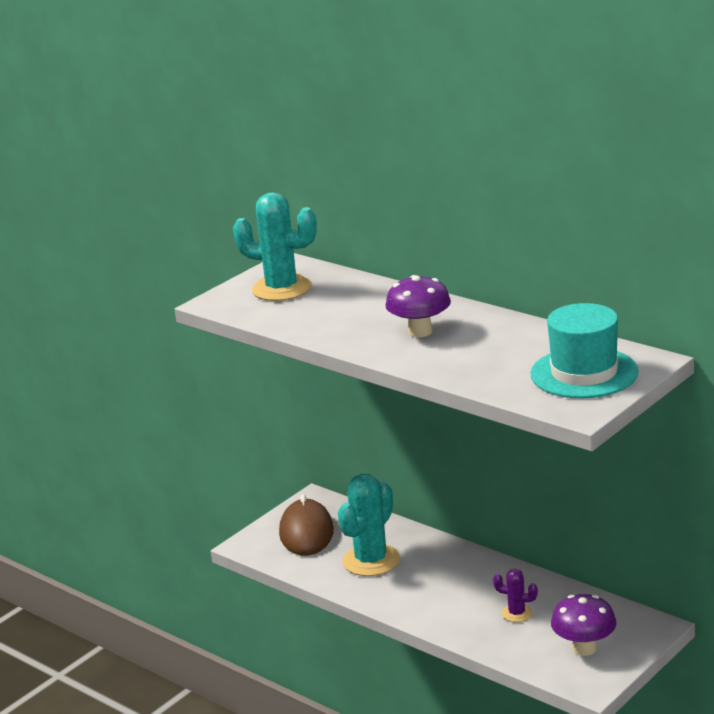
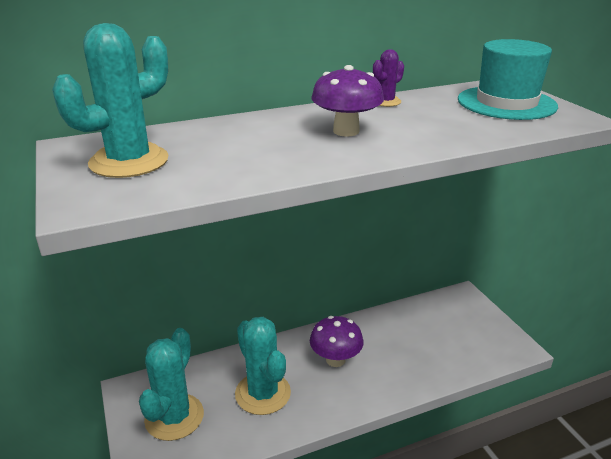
camera: 65 degrees left, 5 degrees up
(306, 532) = (174, 417): brown mouse -> turquoise cactus
(516, 613) = (405, 345): purple cactus -> purple cactus (386, 102)
(584, 648) = (471, 333): purple mushroom -> purple mushroom (335, 359)

